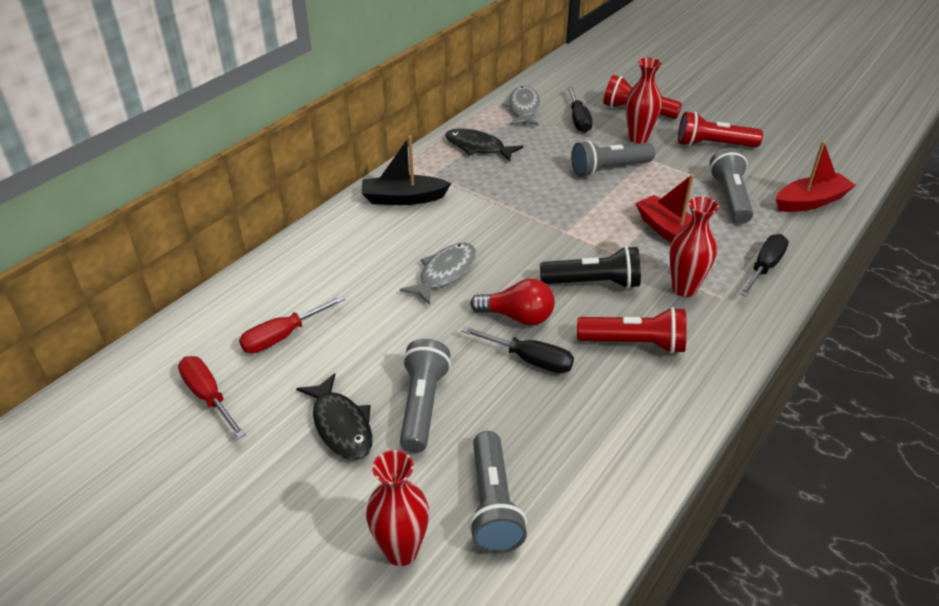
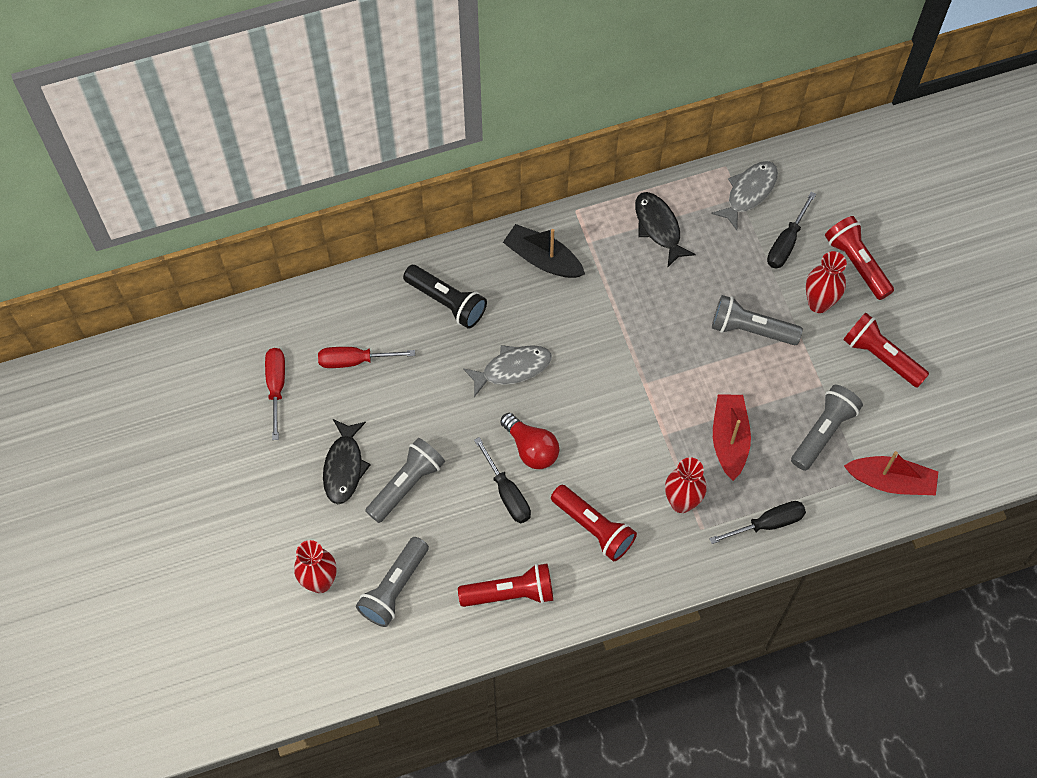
camera: 35 degrees right, 25 degrees up
(593, 283) = (616, 452): black flashlight -> black flashlight (447, 302)
(616, 437) = (510, 593): none -> red flashlight

